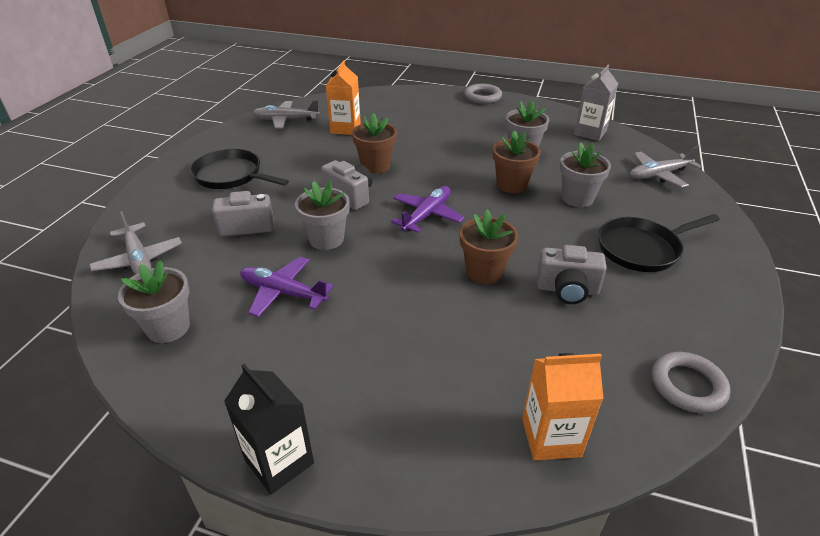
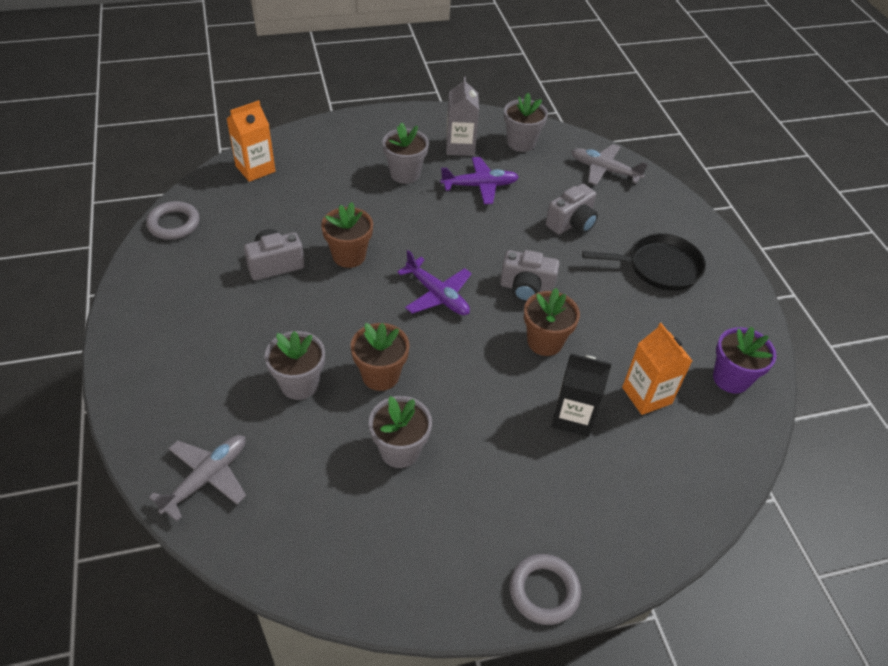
camera: 145 degrees right, 10 degrees up
(279, 461) = (389, 115): black carton -> black carton (573, 417)
(286, 120) = (731, 378): grey plane -> purple flower pot
(326, 239) = (497, 236): grey flower pot -> grey flower pot (405, 174)
(427, 215) = (437, 295): purple plane -> purple plane turned 45 degrees counterclockwise
(590, 133) = (324, 552): grey carton -> grey carton (460, 146)
(642, 249) = (217, 335): black pan -> none

